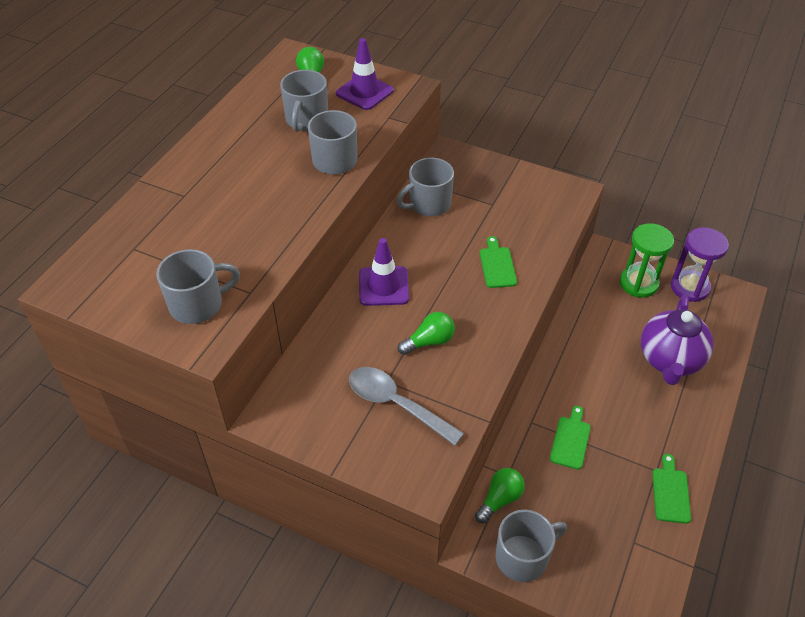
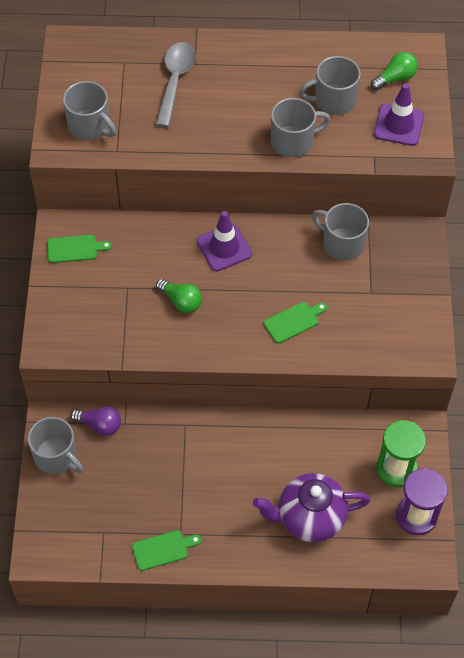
camera: 65 degrees right, 10 degrees up
(396, 404) = (108, 302): grey spoon -> grey spoon (175, 81)
(500, 499) = (100, 425): green light bulb -> purple light bulb
(570, 440) = (181, 460): green cutting board -> green cutting board (75, 249)

